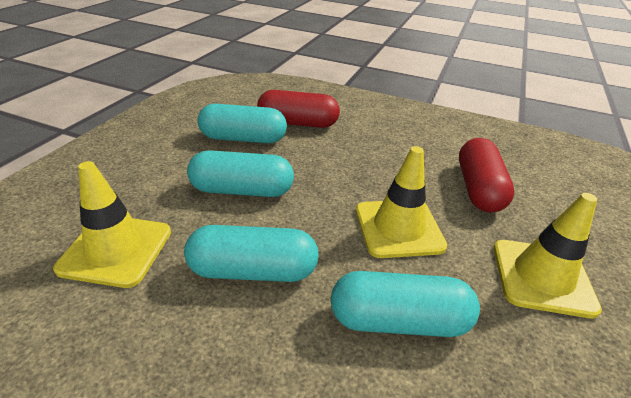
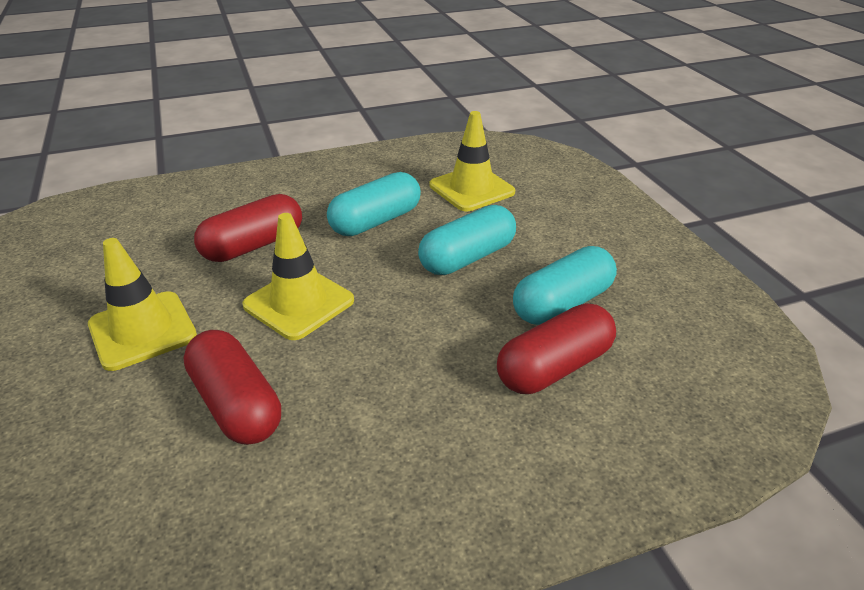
camera: 140 degrees right, 0 degrees up
(399, 320) = (253, 245): turquoise capsule -> red capsule

